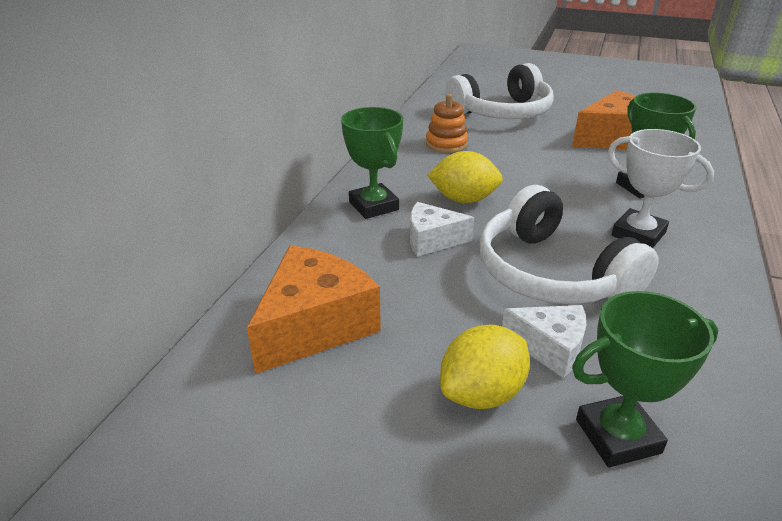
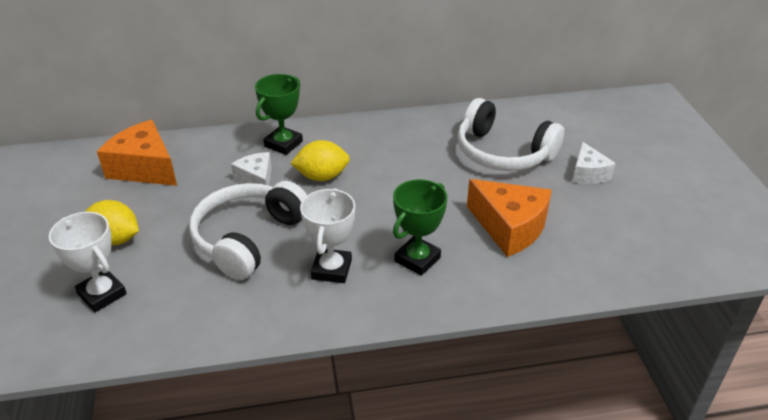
camera: 60 degrees right, 5 degrees up
(315, 325) = (144, 168): orange cheese -> orange cheese turned 150 degrees counterclockwise
(446, 144) = (407, 144): orange stacking toy -> none
(463, 199) = (322, 177): yellow lemon -> yellow lemon turned 75 degrees counterclockwise
(550, 348) = (166, 254): white cheese -> white cheese (588, 173)
(617, 436) = (102, 294): green trophy -> white trophy

